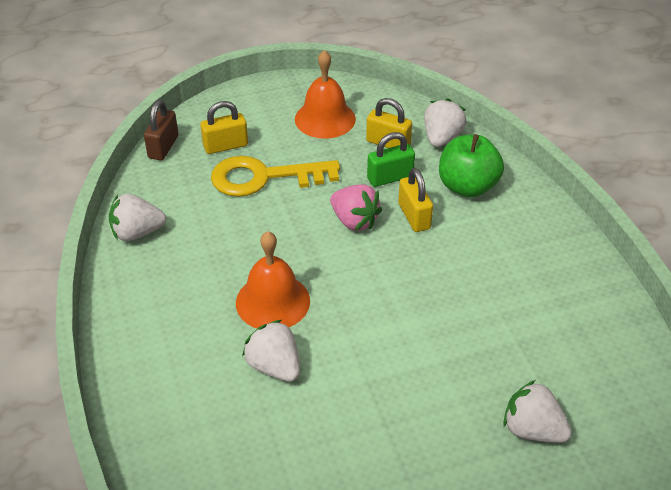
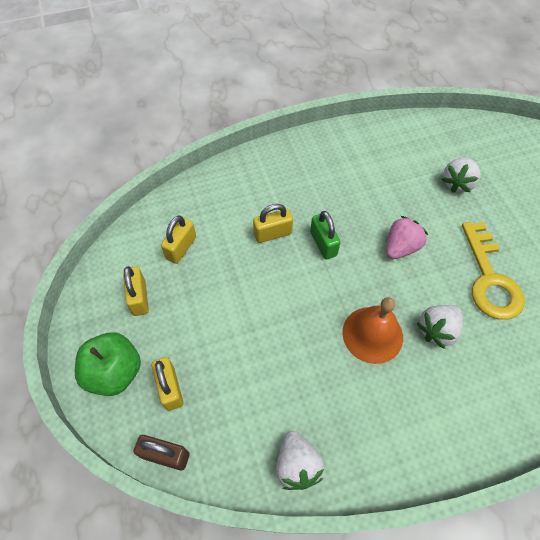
camera: 90 degrees left, 15 degrees up
(264, 177) = (220, 348): yellow key -> yellow key (489, 278)
(325, 119) = (139, 298): orange bell -> yellow padlock
(354, 221) = (278, 275): pink strawberry -> pink strawberry (400, 247)
(390, 178) = (226, 248): green padlock -> green padlock (323, 244)
(441, 138) = (178, 210): white strawberry -> none
(467, 187) = (239, 197): green apple -> green apple (115, 372)

